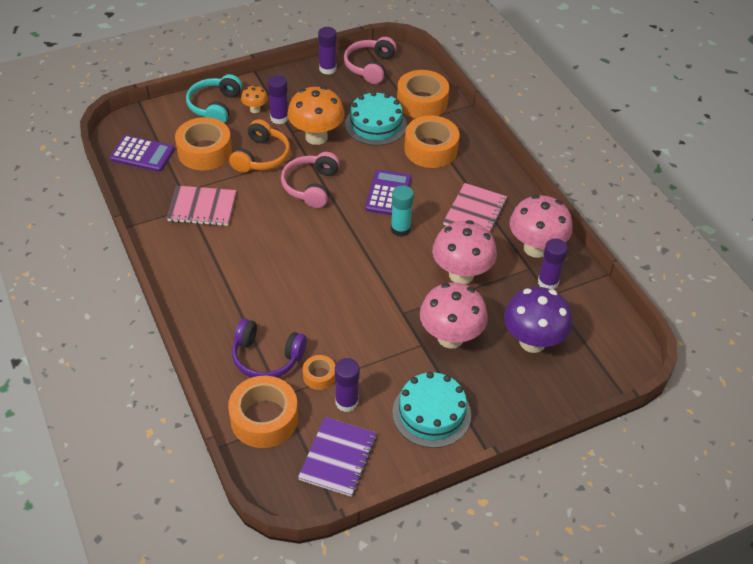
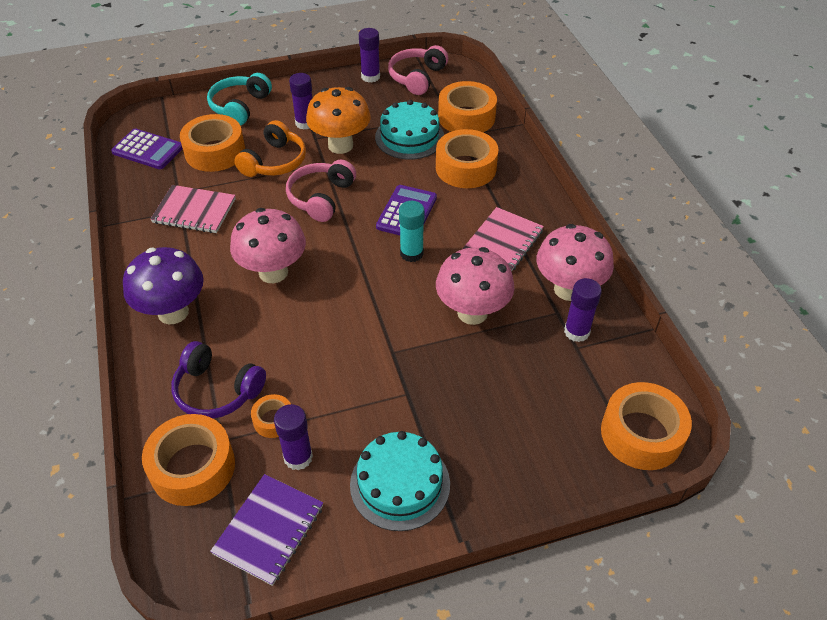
camera: 10 degrees right, 0 degrees up
(255, 109) = (281, 112): orange mushroom -> none
(450, 337) = (443, 388): pink mushroom -> pink mushroom (273, 272)
(532, 342) = (545, 404): purple mushroom -> purple mushroom (173, 312)
(610, 357) = (641, 434): none -> orange tape

